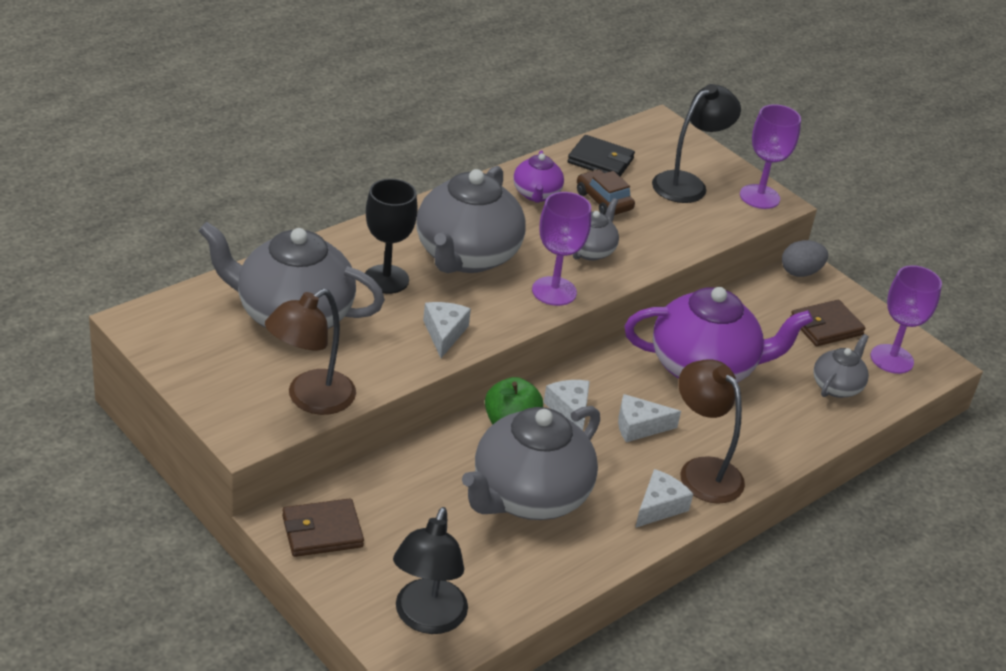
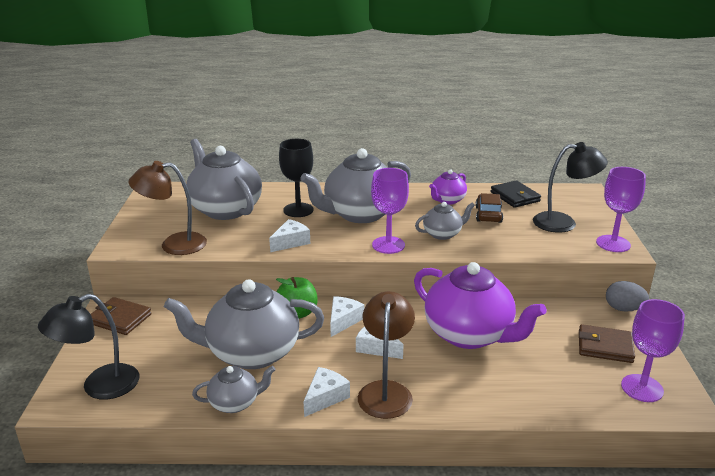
camera: 45 degrees right, 10 degrees down
(659, 507) = (325, 397): white cheese -> white cheese turned 45 degrees counterclockwise
(837, 386) = (566, 386): grey teapot -> grey teapot (235, 403)

